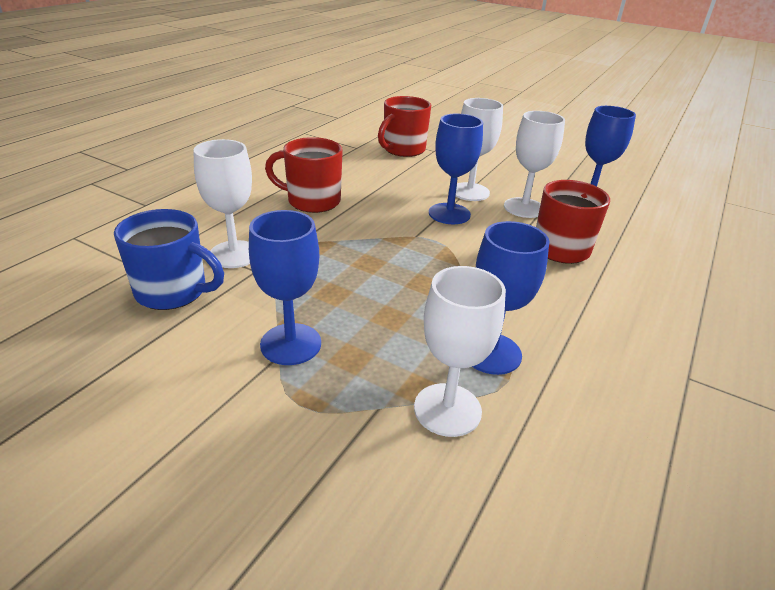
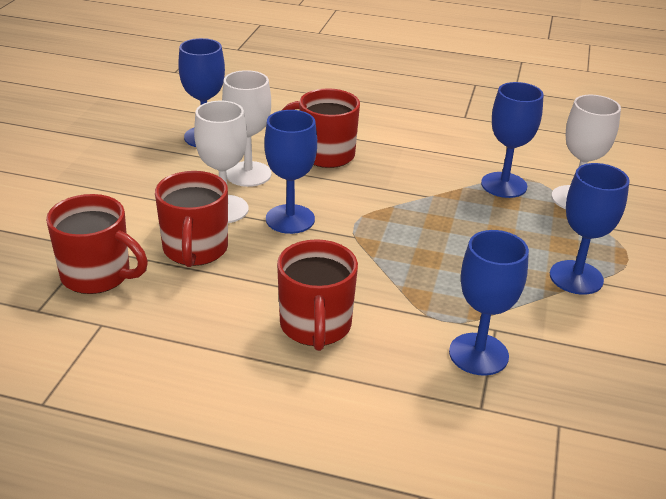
camera: 105 degrees left, 0 degrees up
(173, 292) = (574, 374): blue mug -> none
(234, 254) = (478, 354): white goblet -> blue goblet
(419, 177) = (195, 250): none -> red mug

